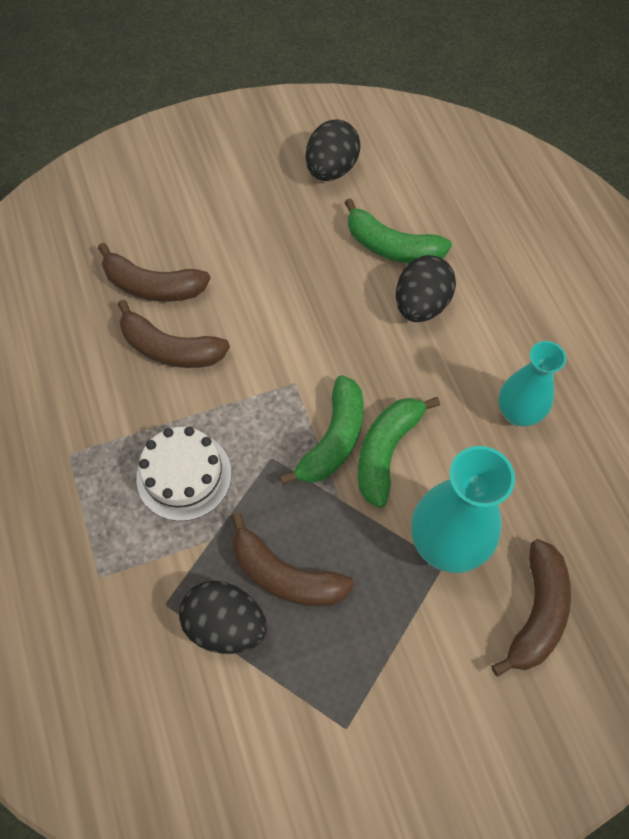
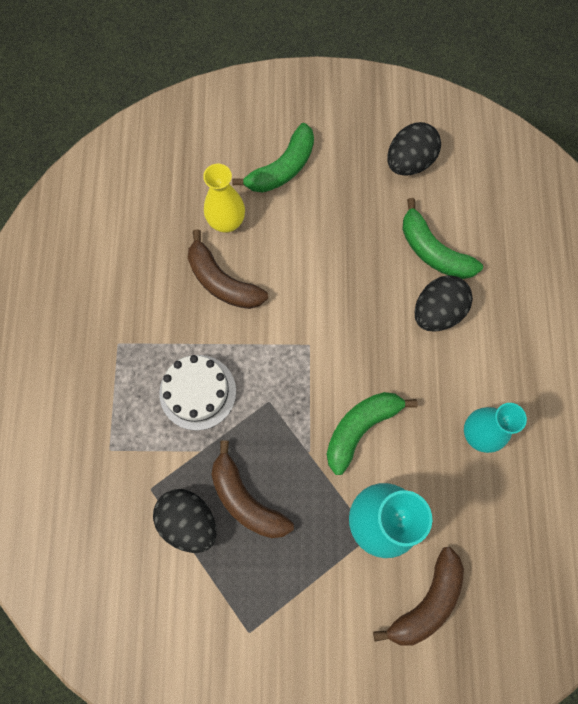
camera: 20 degrees right, 10 degrees up
(153, 286) = (226, 222): brown banana -> yellow vase
(334, 439) = (323, 403): green banana -> green banana (282, 168)

